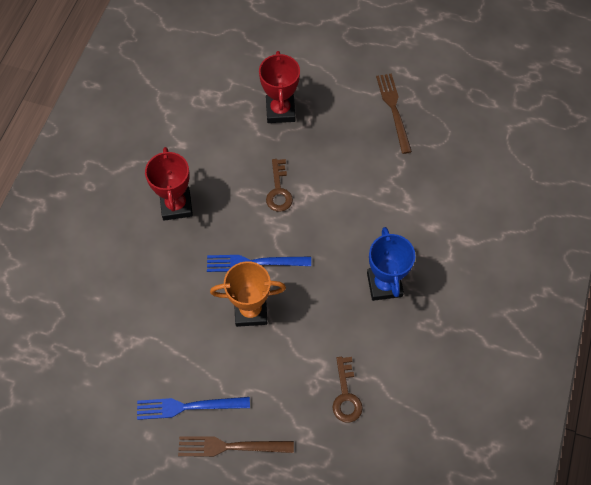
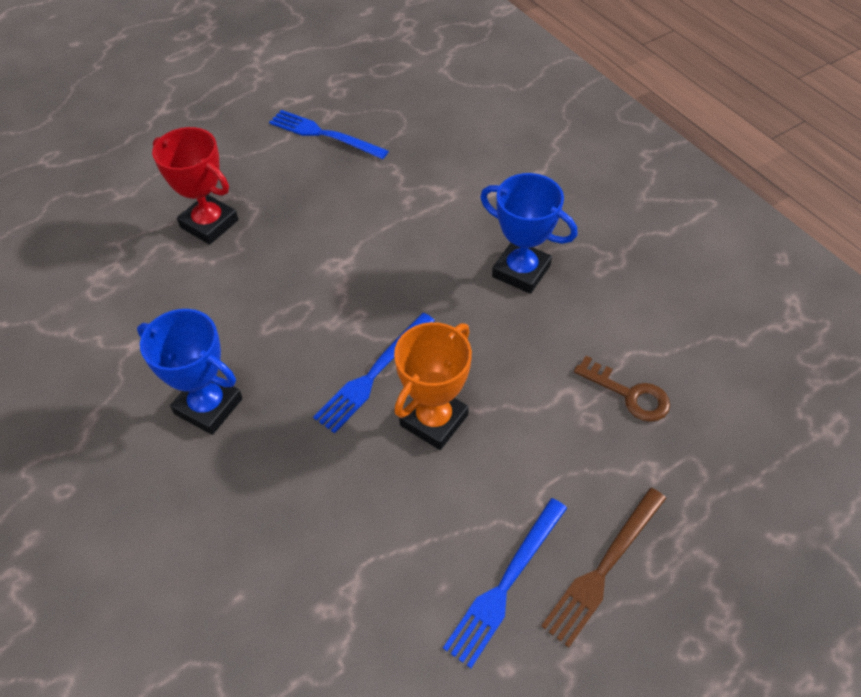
camera: 50 degrees left, 10 degrees down
(176, 205) = (208, 406): red trophy -> blue trophy
(279, 190) = (306, 289): brown key -> none
(394, 110) = (324, 134): brown fork -> blue fork

